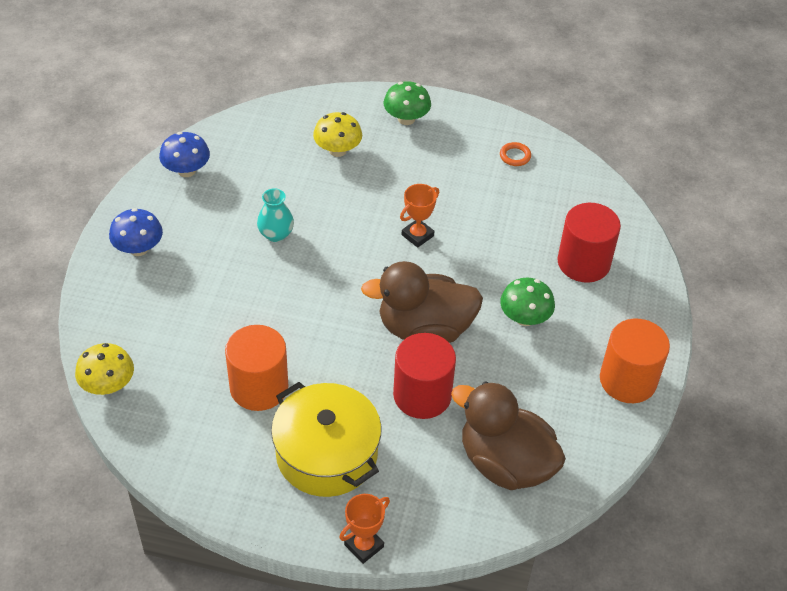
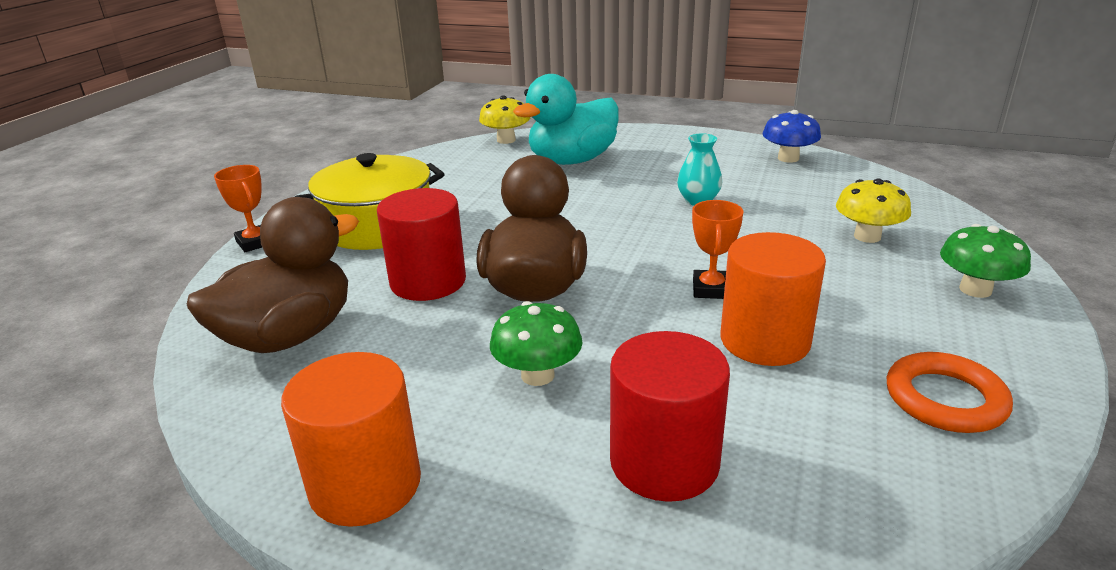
camera: 100 degrees right, 20 degrees down
(138, 248) = (669, 144): blue mushroom -> none
(177, 322) = (572, 161): none -> turquoise duck
(259, 387) = (479, 195): orange cylinder -> orange cylinder (764, 340)
(417, 235) = (711, 289): orange trophy -> orange trophy turned 45 degrees clockwise
(515, 156) = (945, 399): orange ring -> orange ring, size x1.79

